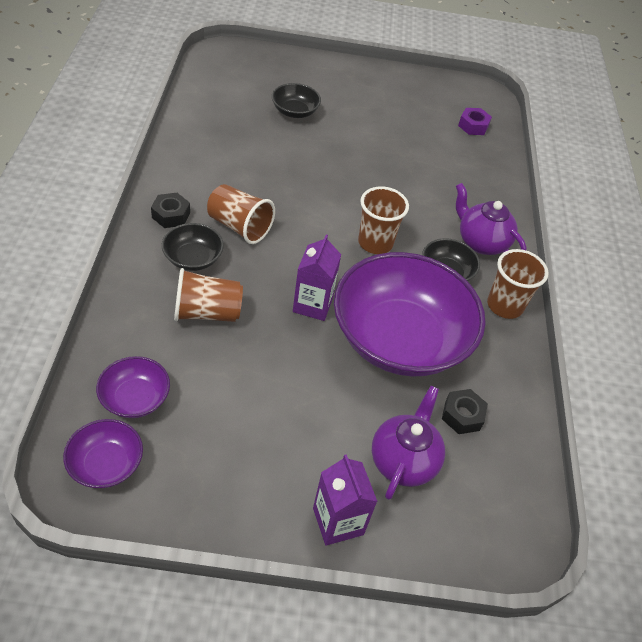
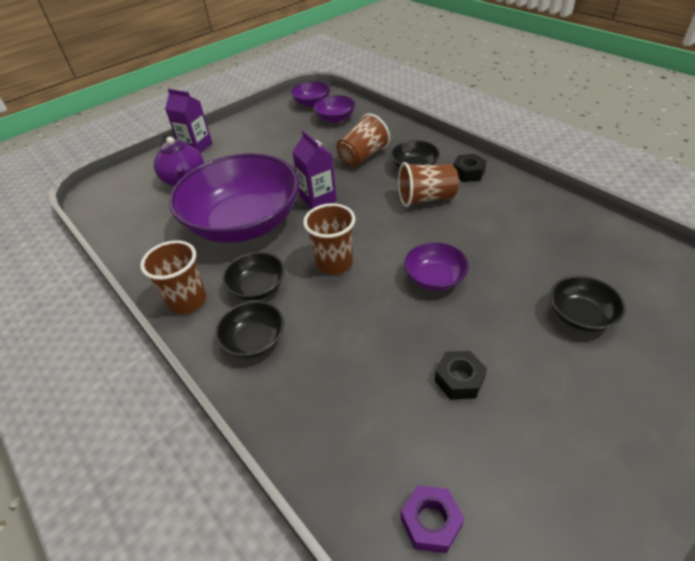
camera: 145 degrees right, 5 degrees down
(330, 182) = (434, 278): none -> purple bowl
(462, 415) = (167, 217): black nut -> black nut (459, 379)
(481, 242) = (254, 341): purple teapot -> black bowl

